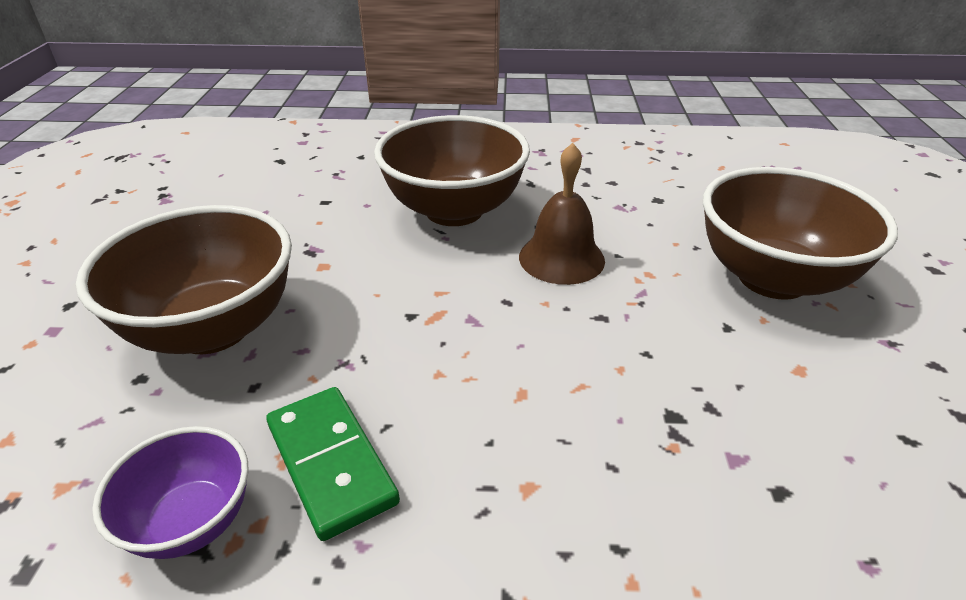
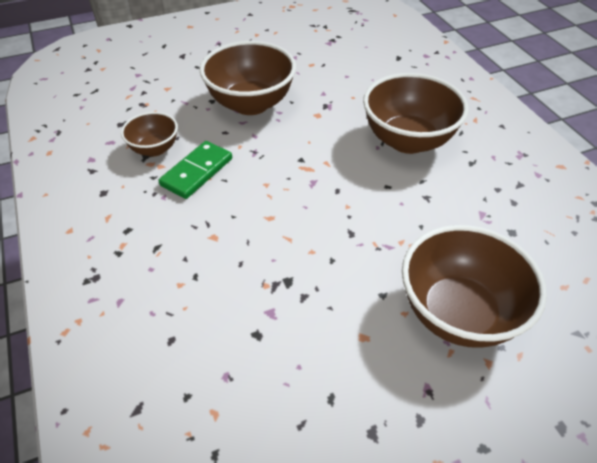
camera: 65 degrees right, 10 degrees up
(192, 521) = (154, 149): purple bowl -> brown bowl
(561, 258) = (396, 201): brown bell -> none

